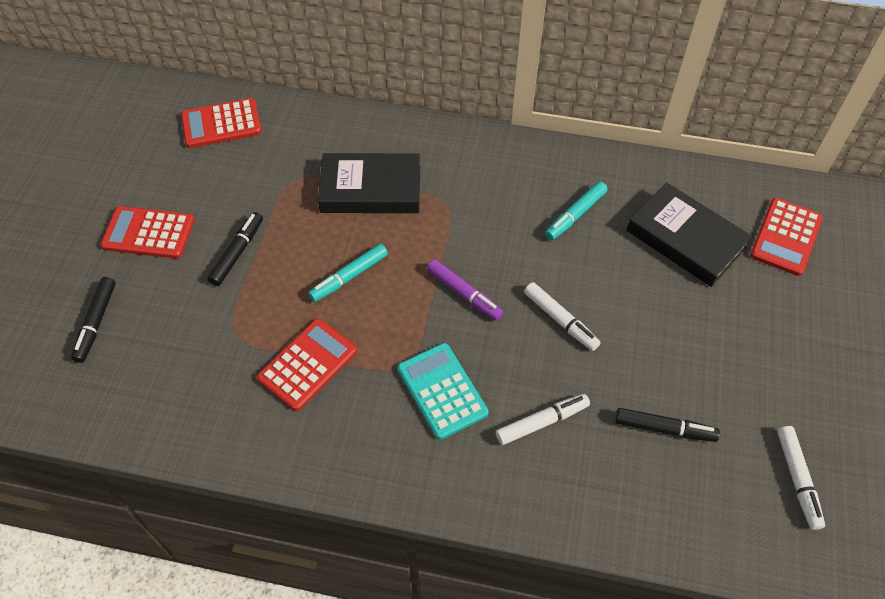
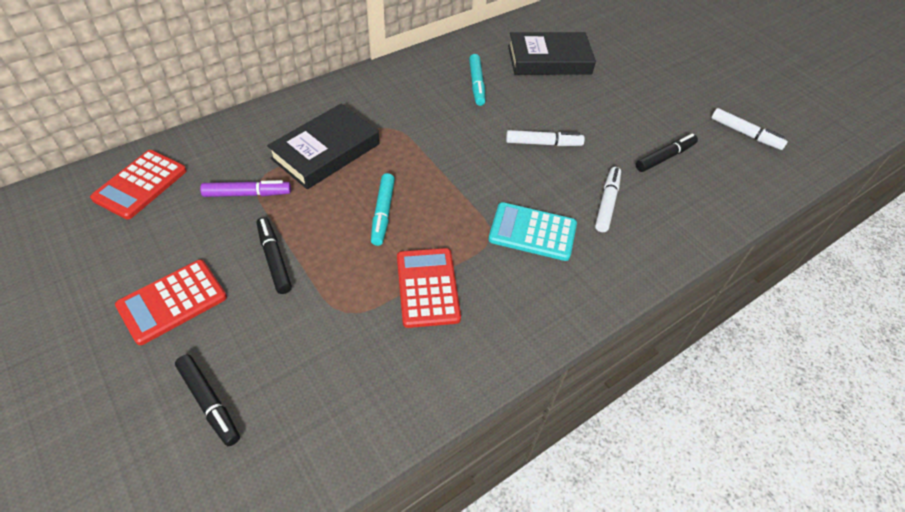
camera: 50 degrees left, 5 degrees down
(464, 294) = (471, 169): purple marker -> purple marker (247, 194)
(785, 237) = (592, 29): red calculator -> none

